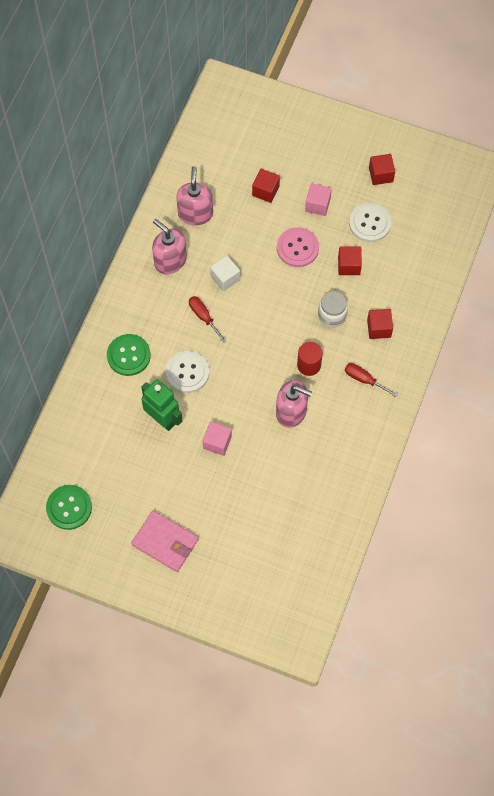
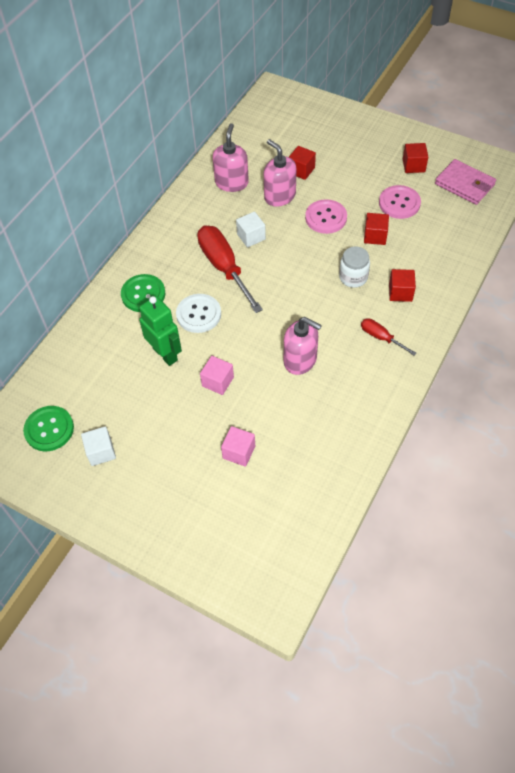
camera: 10 degrees right, 10 degrees down
(122, 524) = (101, 452): none -> white cube
(165, 542) = (143, 475): pink wallet -> pink wallet (464, 184)
(170, 260) = (200, 218): pink soap dispenser -> pink soap dispenser (279, 196)
(203, 317) = (224, 267): red screwdriver -> red screwdriver, size x1.99
(309, 365) = (324, 319): red cylinder -> none
(317, 205) = (350, 185): pink cube -> pink cube (239, 452)
(370, 223) = (399, 203): white button -> pink button

